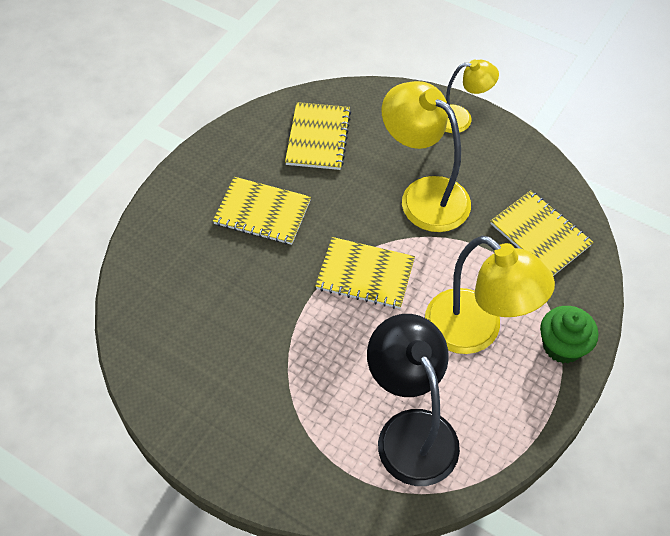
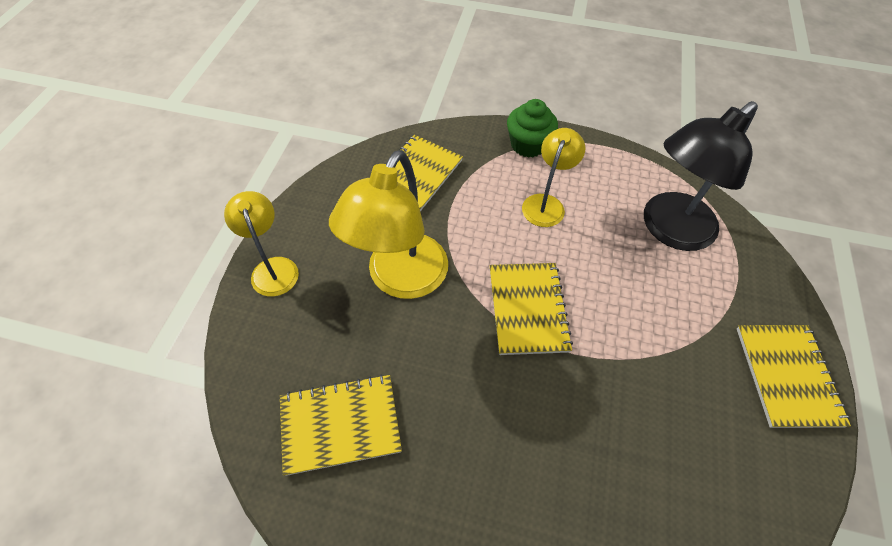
camera: 110 degrees left, 0 degrees up
(262, 212) = (490, 454): yellow notebook -> yellow notebook (787, 376)
(475, 332) = (546, 203): yellow lamp -> yellow lamp, size x0.58

